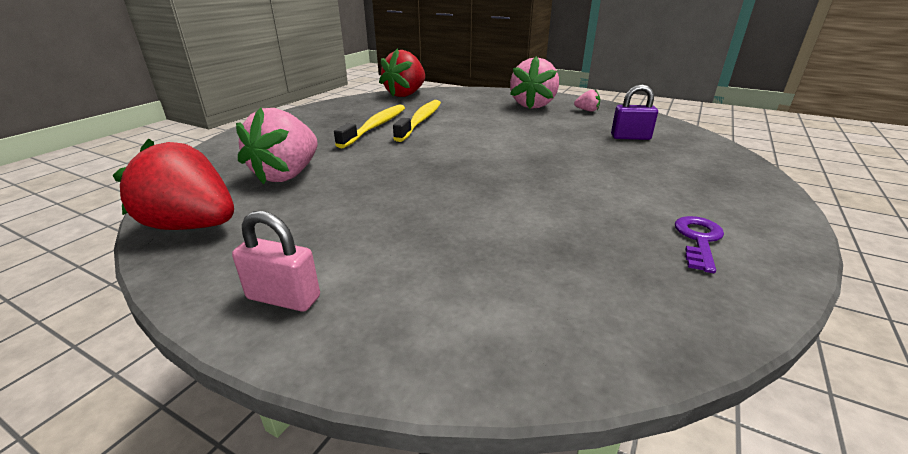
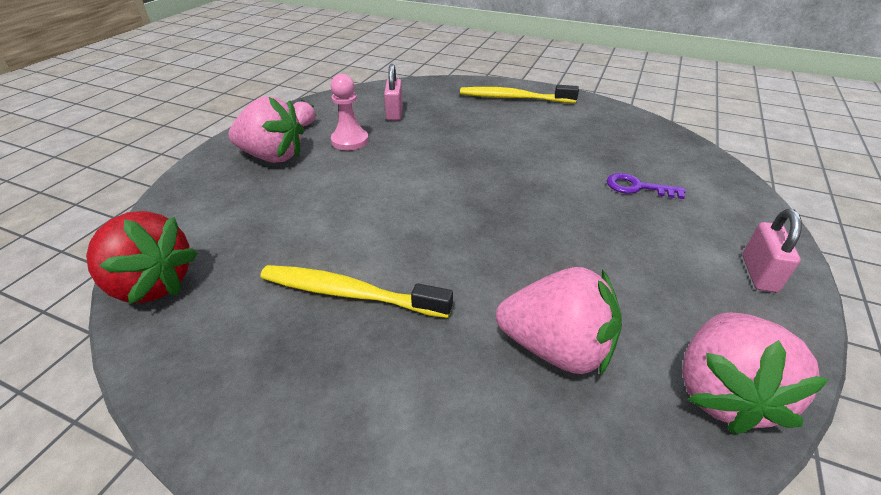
camera: 95 degrees left, 10 degrees up
(192, 226) = (722, 392): red strawberry -> pink strawberry
(420, 121) = (326, 248): yellow toothbrush -> yellow toothbrush (514, 98)
(565, 123) = (350, 141): none -> pink pawn
(630, 137) = (394, 113): purple padlock -> pink padlock
(698, 240) = (573, 115): purple key -> purple key (637, 187)

